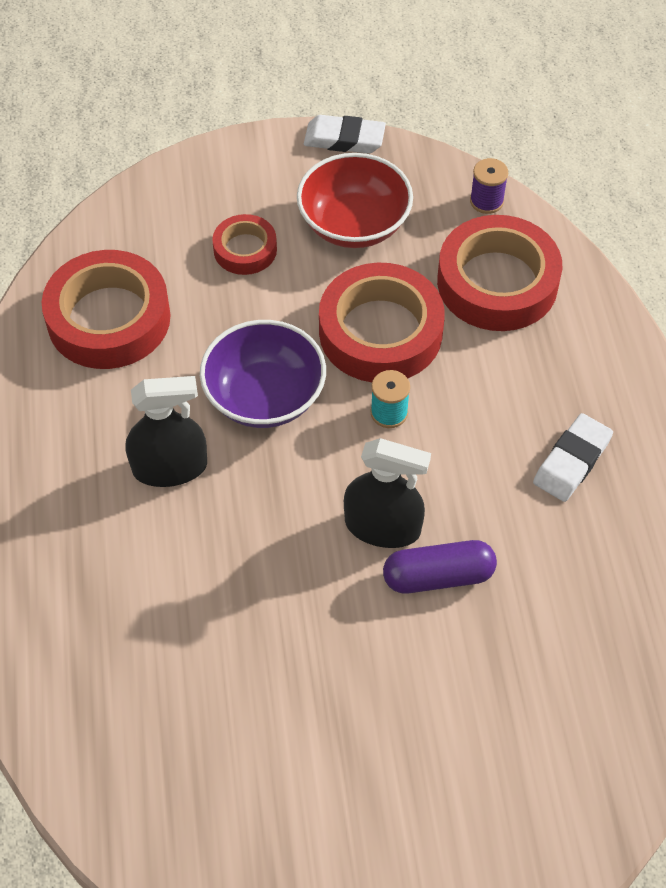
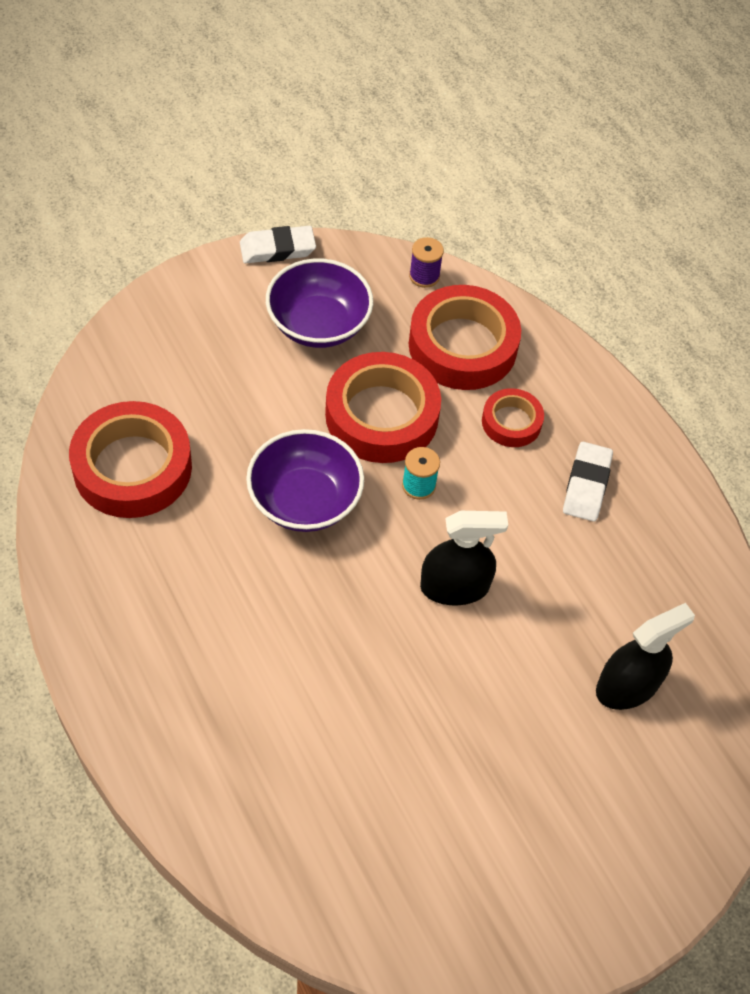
camera: 25 degrees left, 0 degrees up
(170, 467) = (247, 588): black spray bottle -> black spray bottle (627, 686)
(245, 249) = (231, 372): red tape -> red tape (511, 422)
(354, 224) = (318, 324): red bowl -> purple bowl
(438, 576) = (518, 616): purple capsule -> none

